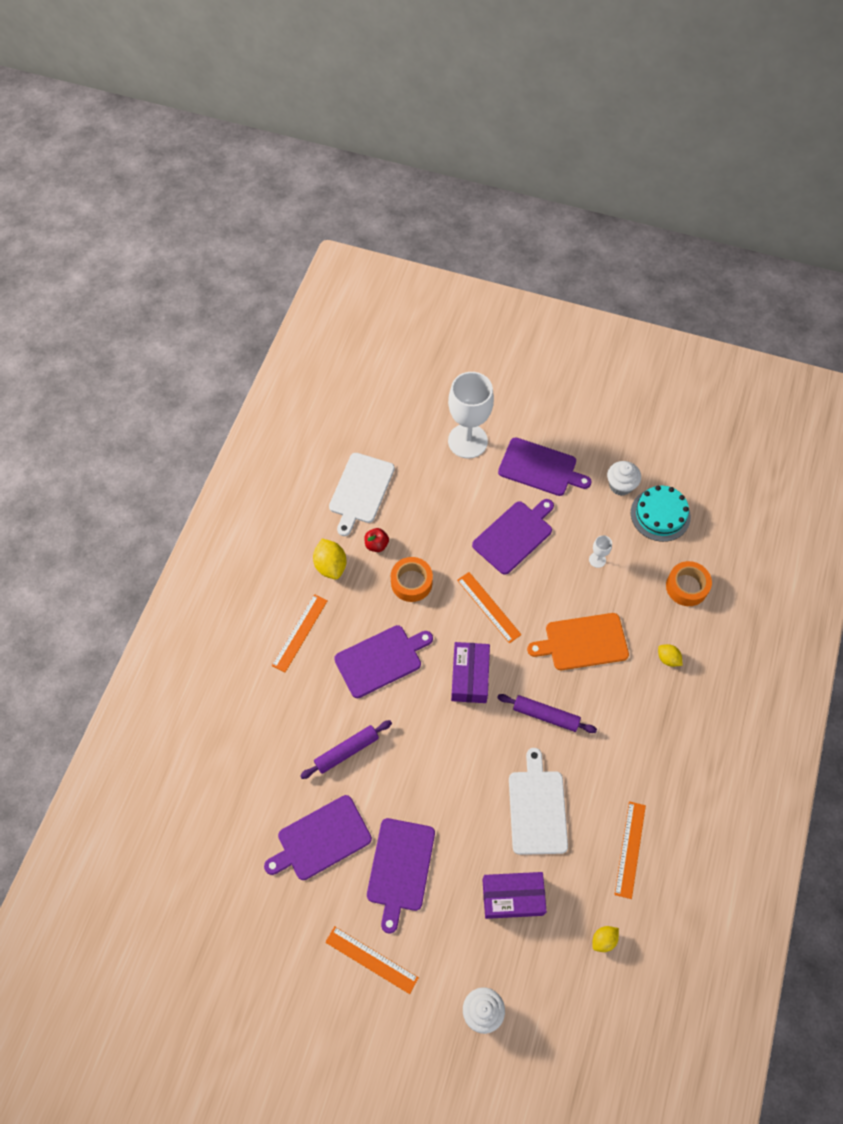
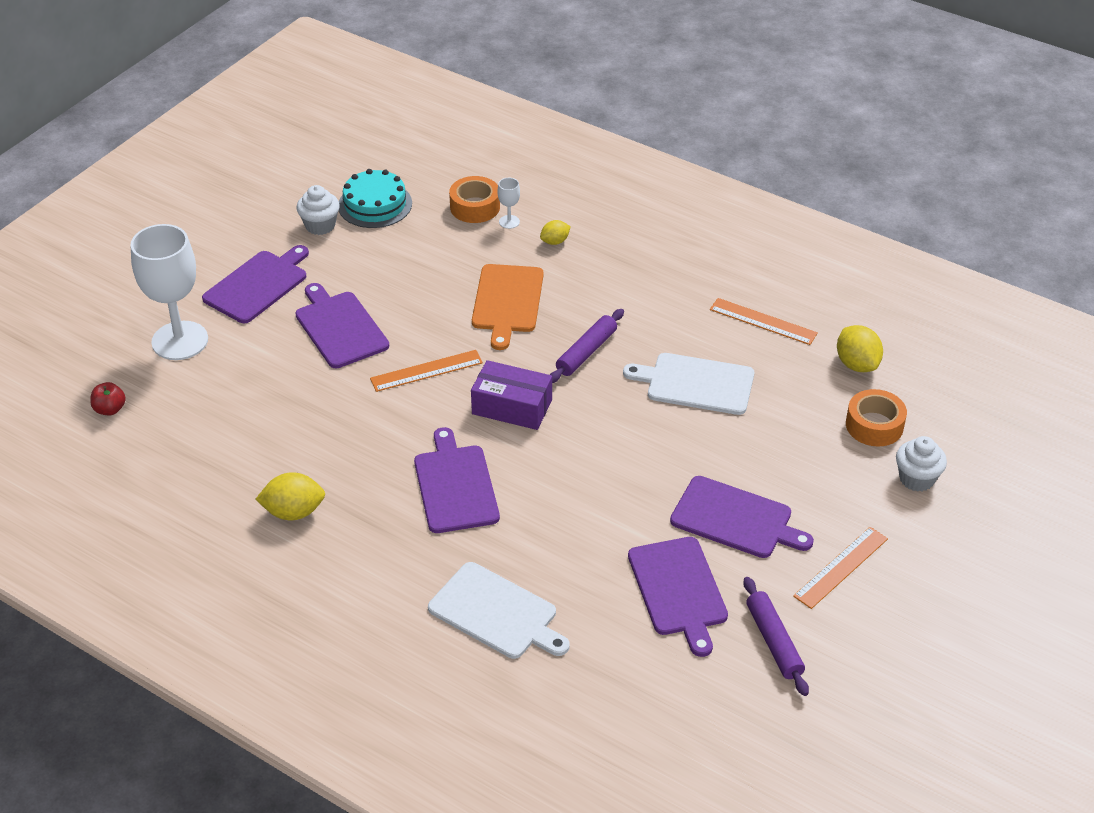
camera: 75 degrees left, 20 degrees down
(300, 633) = (380, 563): orange ruler -> none
(346, 751) = (568, 543): purple rolling pin -> purple rolling pin (773, 641)
(360, 491) = (194, 460): white cutting board -> white cutting board (497, 613)
(376, 545) = (286, 459): red apple -> red apple (110, 409)
(411, 582) = (358, 435): orange tape -> orange tape (874, 425)
(512, 897) = (794, 426): purple box -> none
(597, 560) = (408, 266): white goblet -> white goblet (509, 222)
(603, 940) = (856, 364): yellow lemon -> yellow lemon, size x1.66

